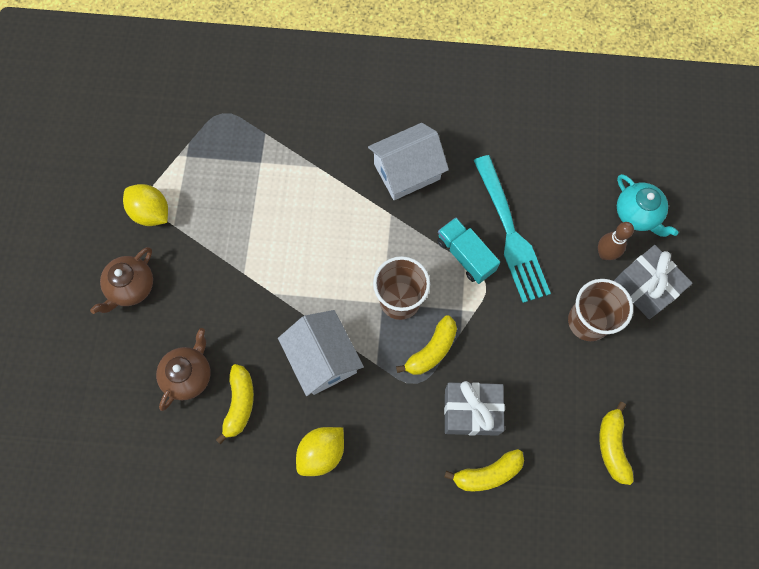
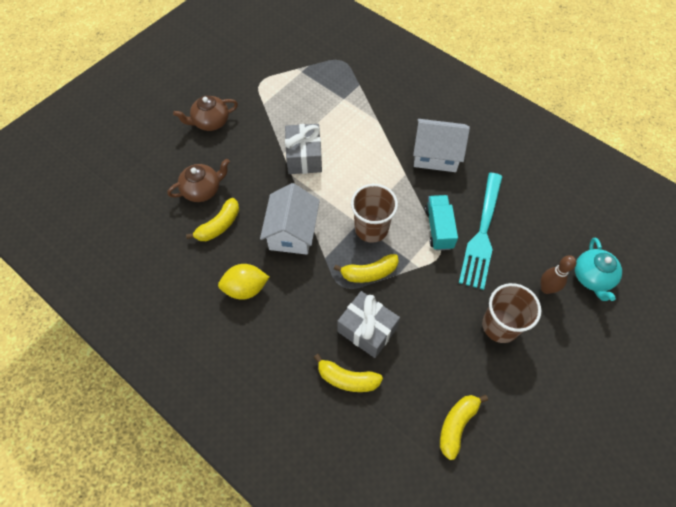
camera: 35 degrees right, 10 degrees down
(151, 212) = (255, 89): yellow lemon -> none
(646, 287) = (564, 331): grey gift -> grey gift (304, 157)

